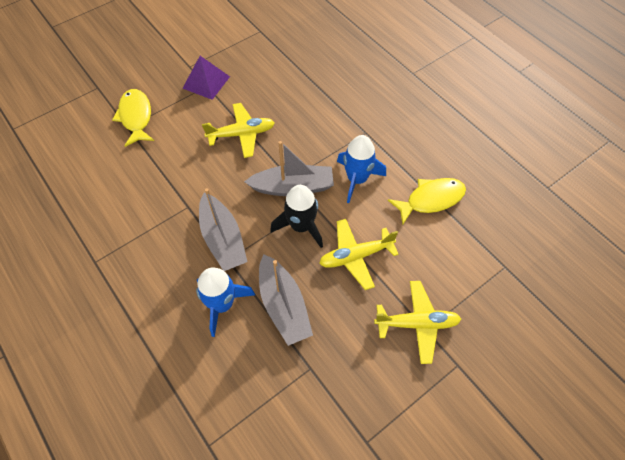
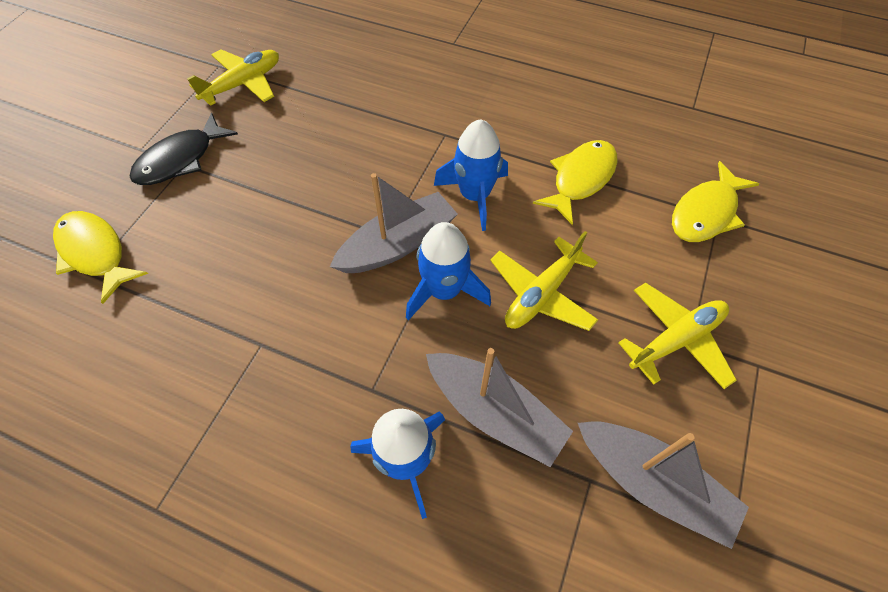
camera: 30 degrees left, 0 degrees up
(206, 82) = (180, 160): purple pyramid -> black fish
(223, 239) = (345, 364): grey boat -> grey boat (652, 483)
(241, 134) = (279, 207): yellow plane -> yellow plane (243, 84)
(301, 226) = (444, 291): black rocket -> blue rocket
(498, 260) = (706, 213): none -> yellow fish

